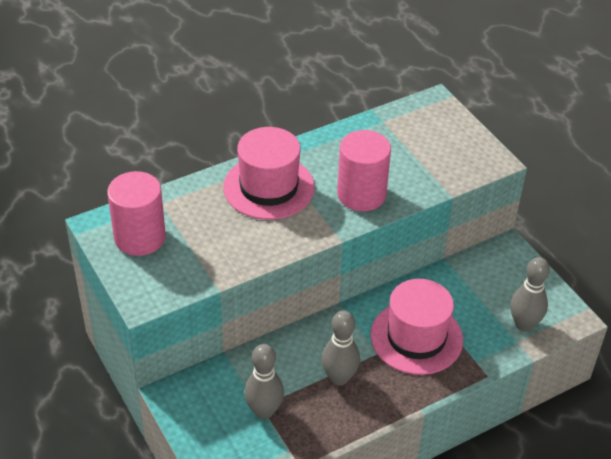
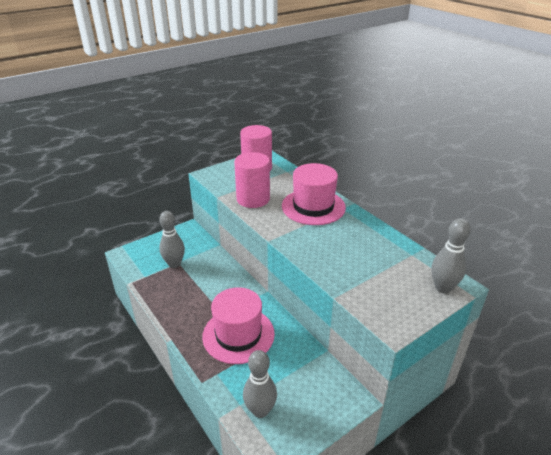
camera: 85 degrees right, 10 degrees down
(339, 377) = (200, 295): grey bowling pin -> grey bowling pin (443, 287)
(361, 194) = (319, 247): pink cylinder -> pink cylinder (253, 199)

